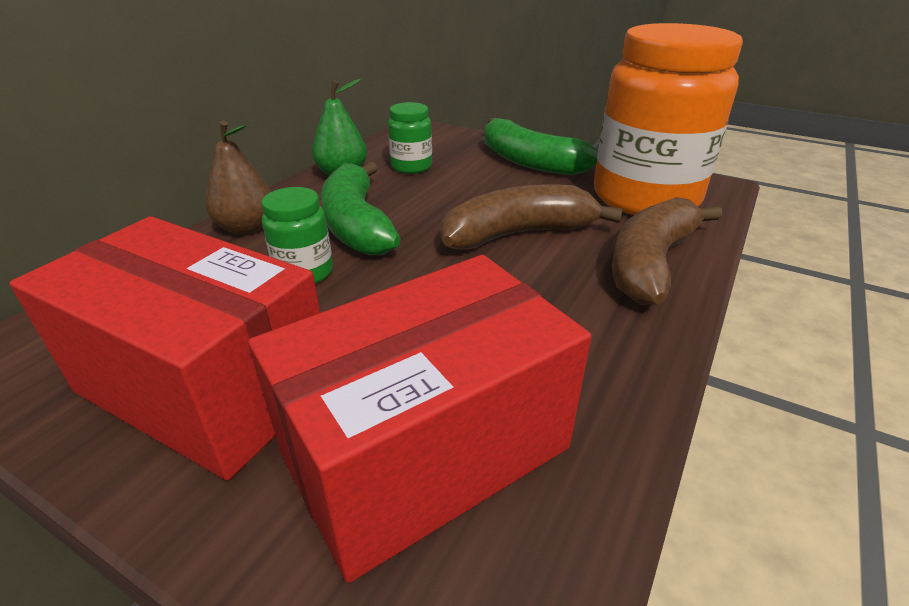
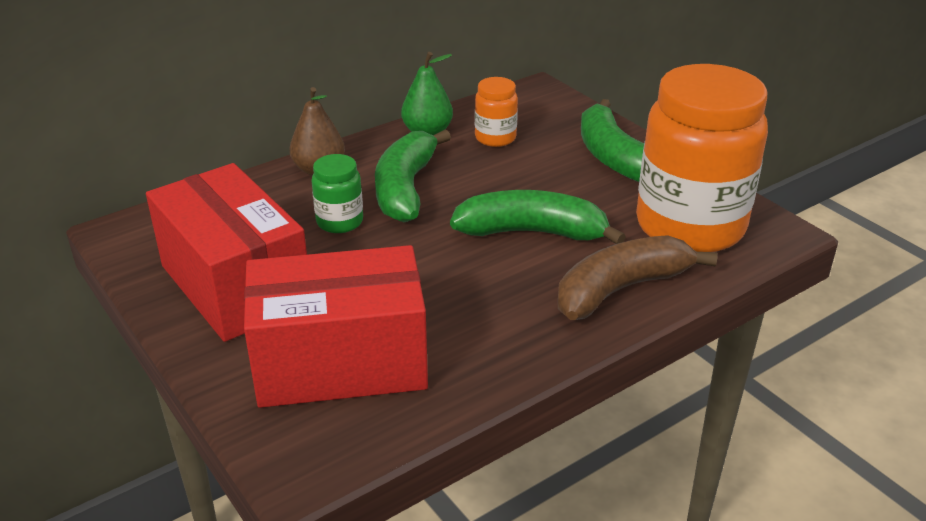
camera: 25 degrees right, 0 degrees up
(411, 167) = (495, 138): green jar -> orange jar
(518, 234) = (532, 232): brown banana -> green banana

